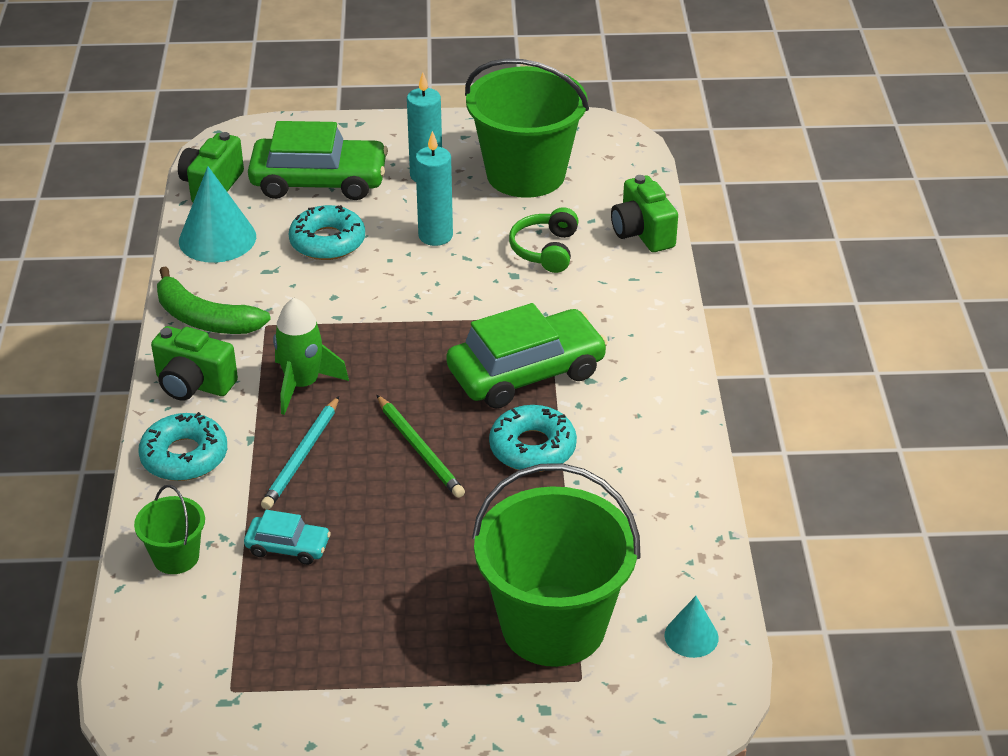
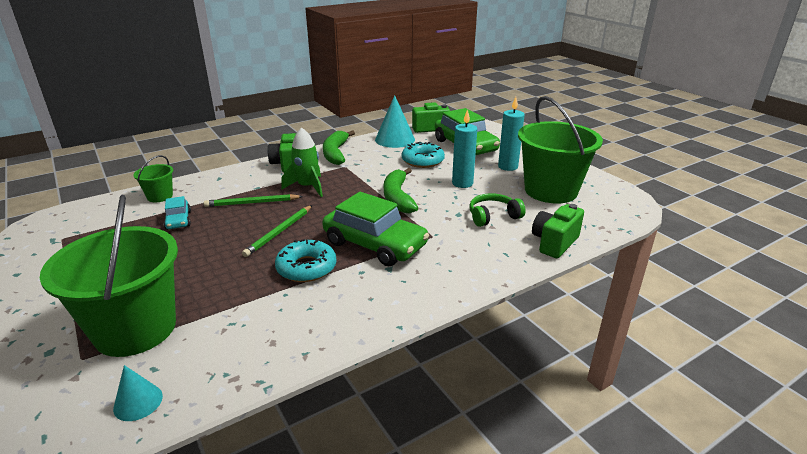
camera: 60 degrees right, 10 degrees down
(184, 456) = (234, 177): turquoise donut -> none
(302, 456) = (252, 203): turquoise pencil -> green pencil
(421, 309) = (398, 197): none -> green banana

